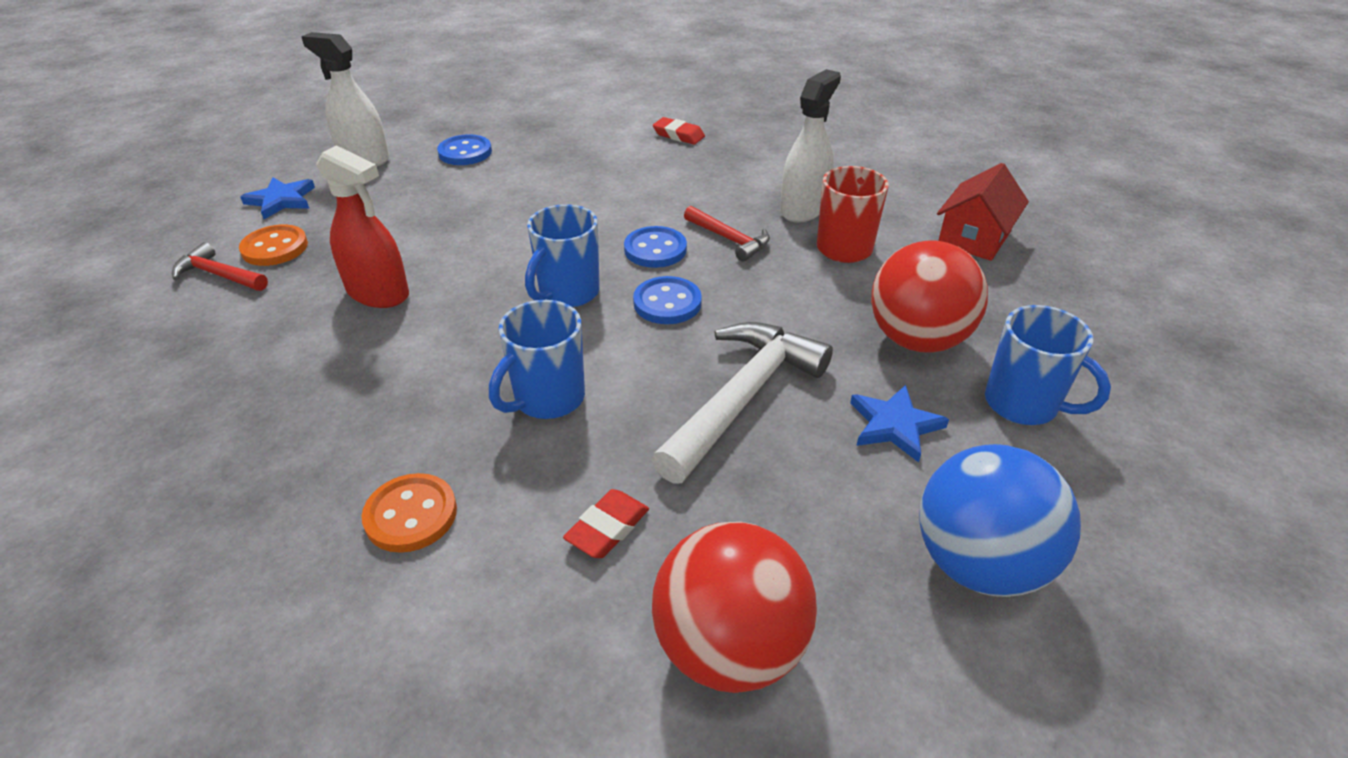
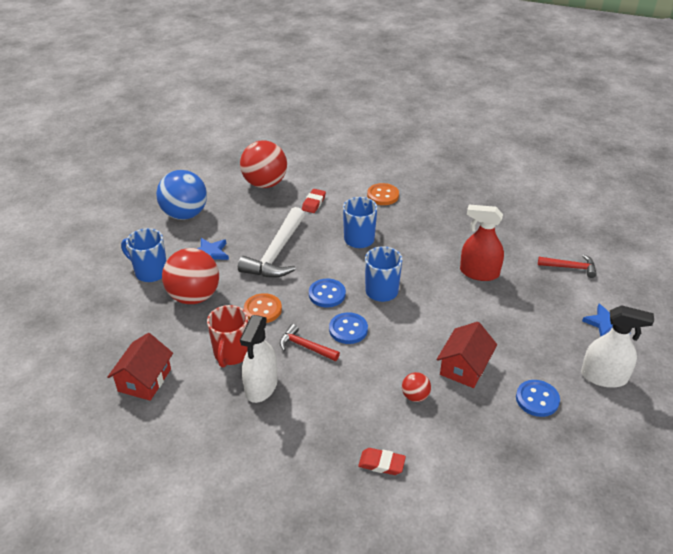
camera: 165 degrees right, 0 degrees up
(275, 248) = (564, 289): orange button -> orange button (263, 310)
(522, 188) = (464, 367): none -> red house
(606, 174) = (415, 396): none -> red ball

